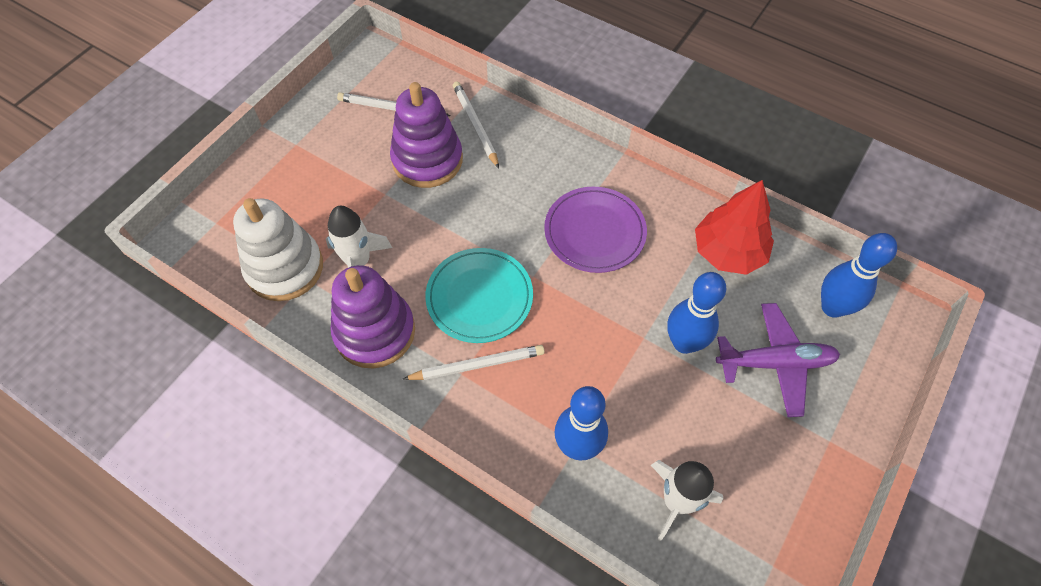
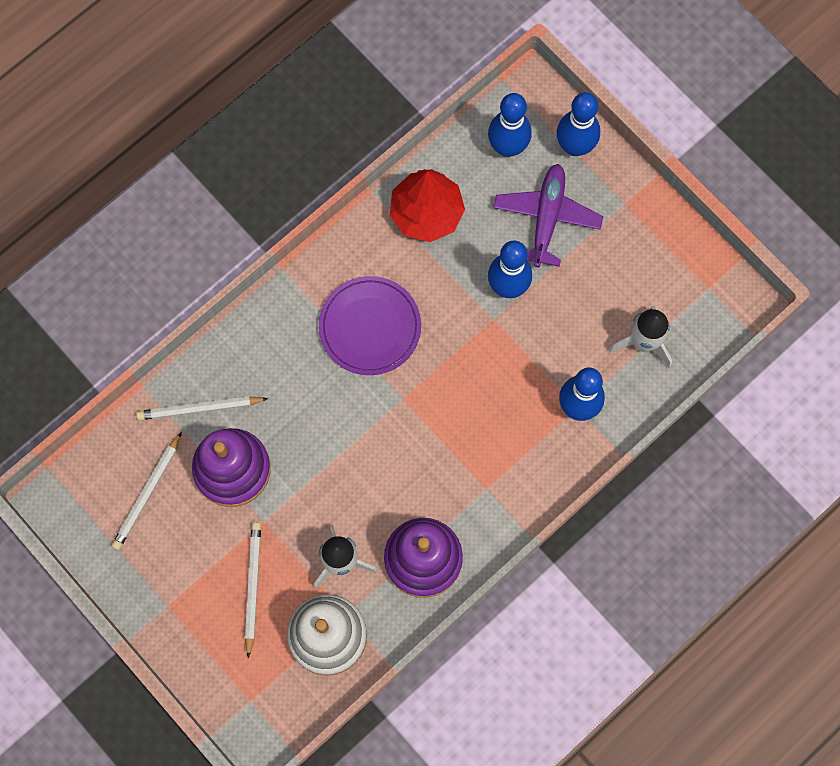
camera: 75 degrees left, 15 degrees up
(477, 365) = (482, 472): white pencil -> white pencil (253, 587)
(479, 297) = (412, 454): turquoise plate -> none
(868, 372) = (575, 146): none -> blue bowling pin

